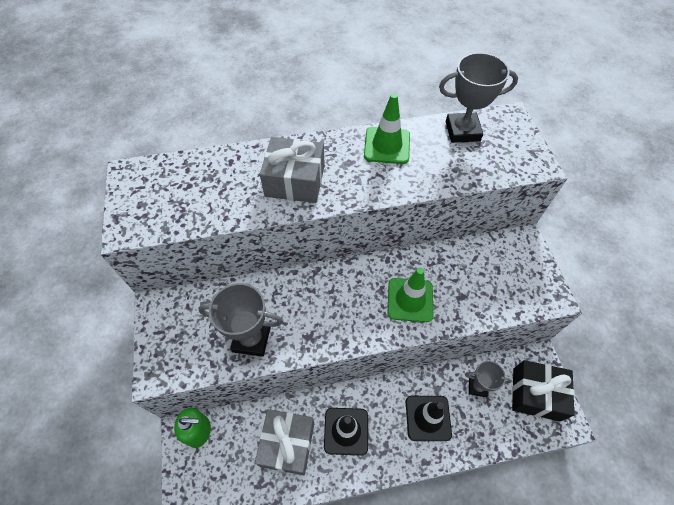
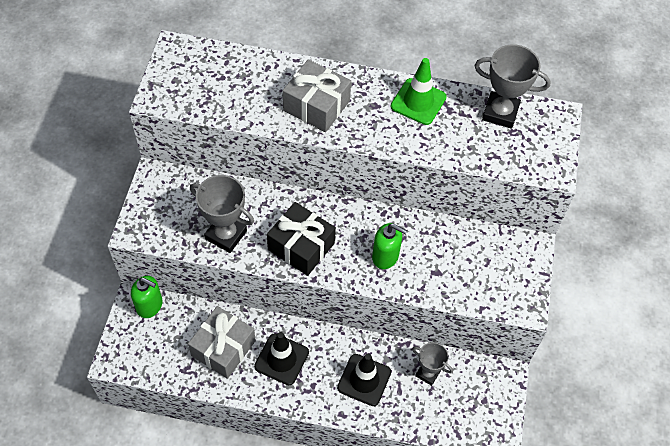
camera: 20 degrees right, 0 degrees up
(410, 300) = (385, 256): green traffic cone -> green soap dispenser
(536, 394) = (482, 403): black gift -> black gift (301, 246)

